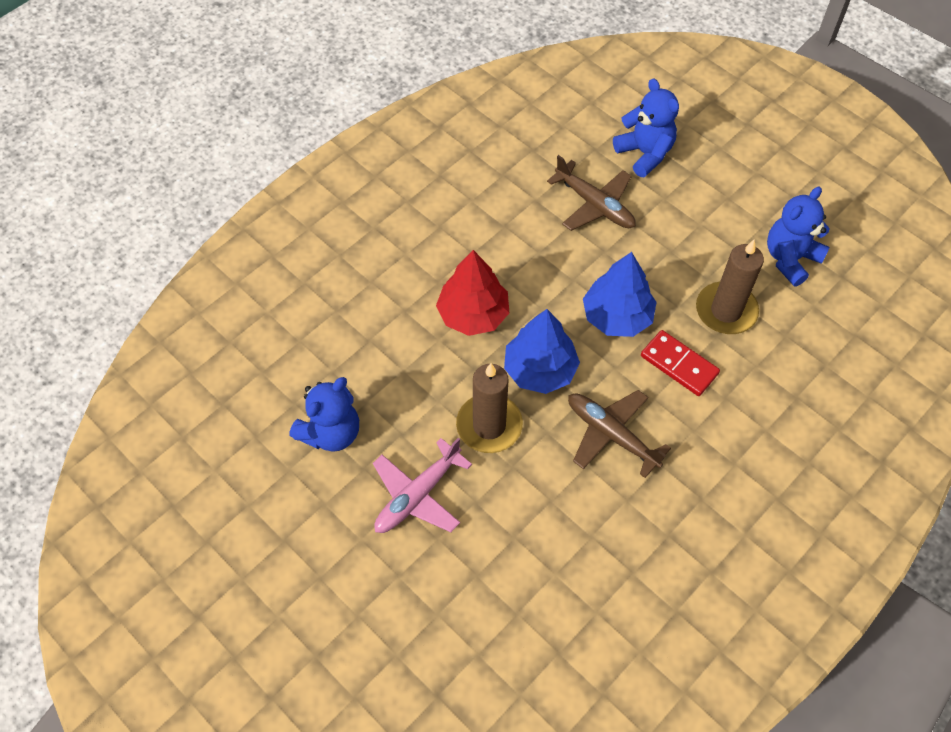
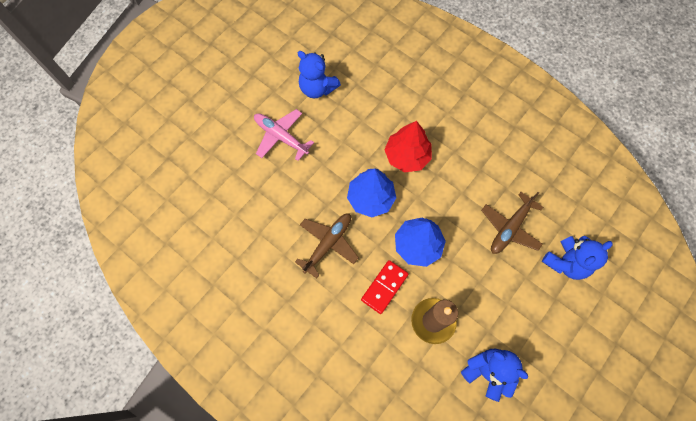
camera: 85 degrees right, 10 degrees up
(489, 425) = (328, 171): brown candle -> none

